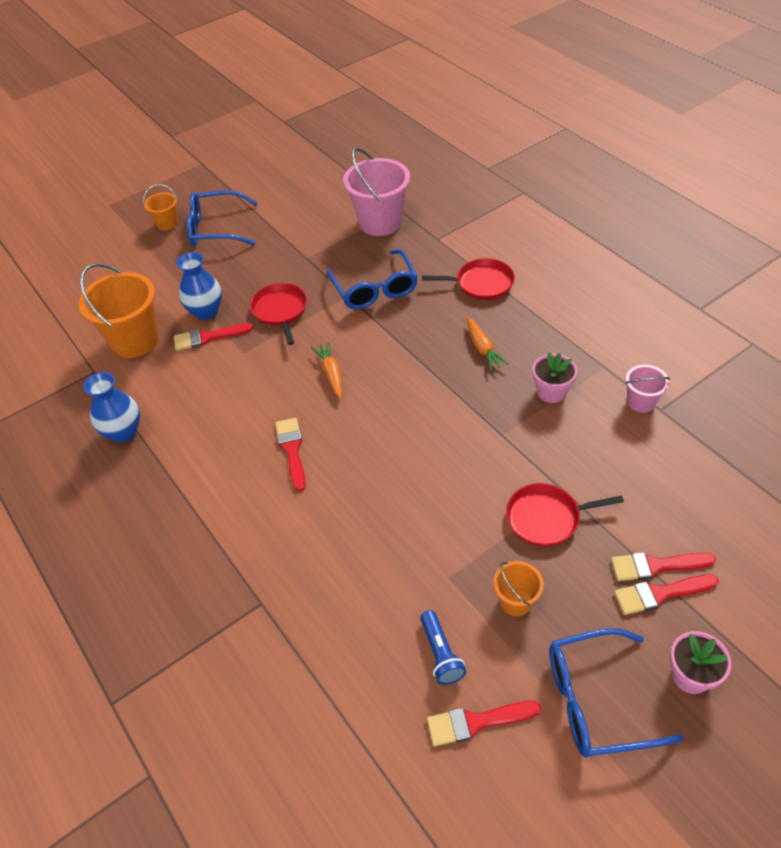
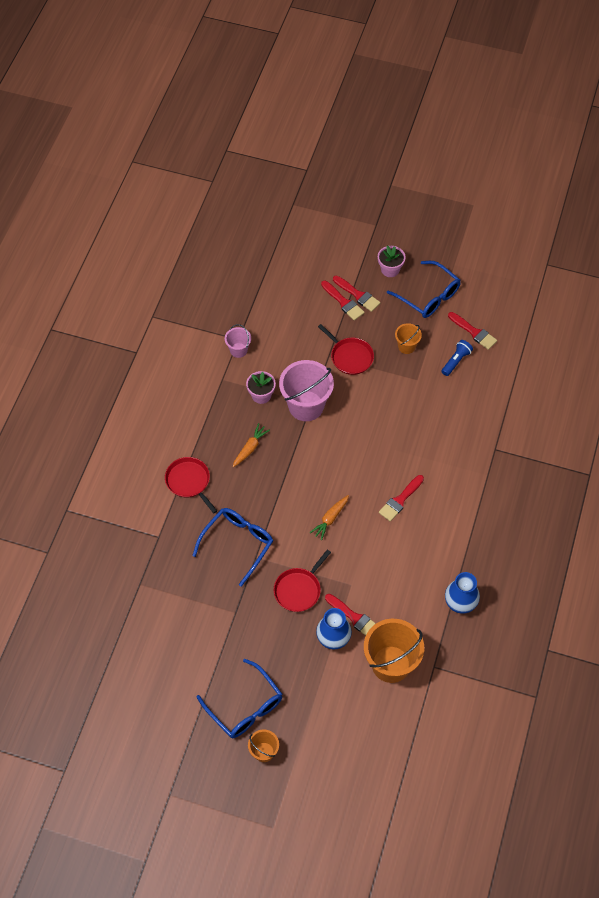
camera: 130 degrees left, 10 degrees up
(380, 222) = (163, 587): pink bucket -> pink bucket (306, 406)

